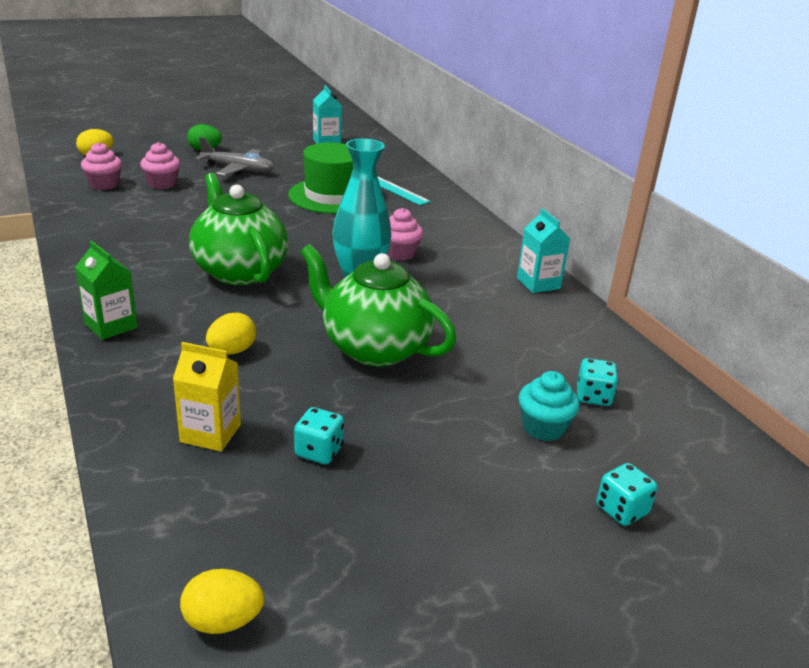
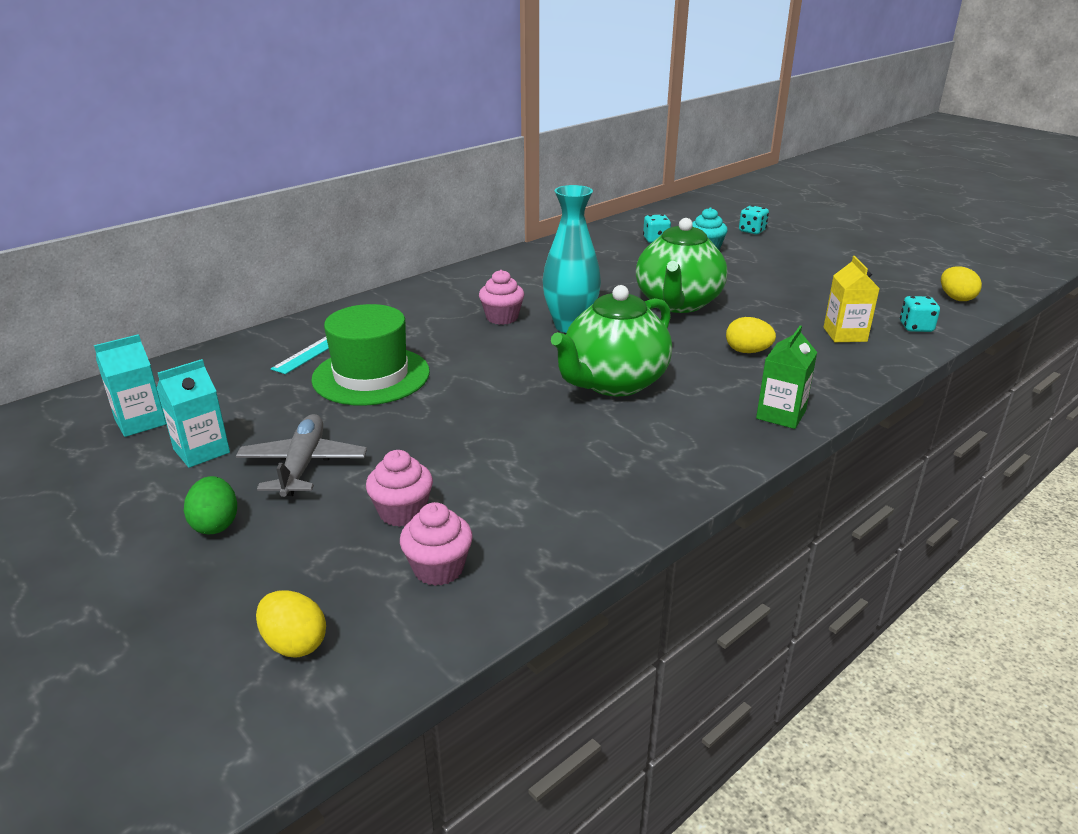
camera: 105 degrees left, 0 degrees up
(319, 451) = (812, 300): turquoise dice -> turquoise dice (916, 327)
(538, 283) = (511, 262): turquoise carton -> turquoise carton (201, 451)

